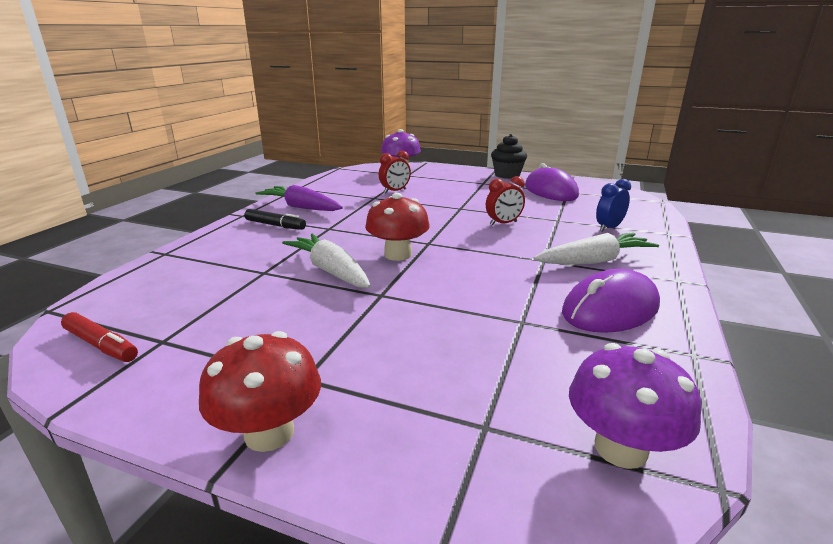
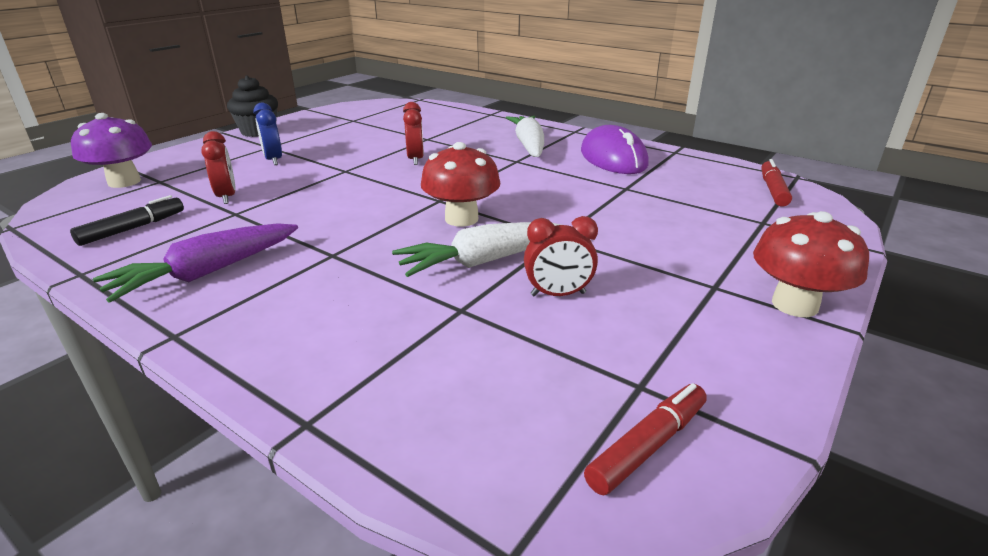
camera: 75 degrees left, 5 degrees up
(275, 225) = (272, 299): black marker -> black marker (132, 228)
(284, 302) = (558, 294): none -> red clock
(550, 191) = (342, 125): purple mouse -> none
(608, 228) = (463, 127): blue clock -> blue clock (273, 160)
(620, 448) = (773, 190): purple mushroom -> red marker

